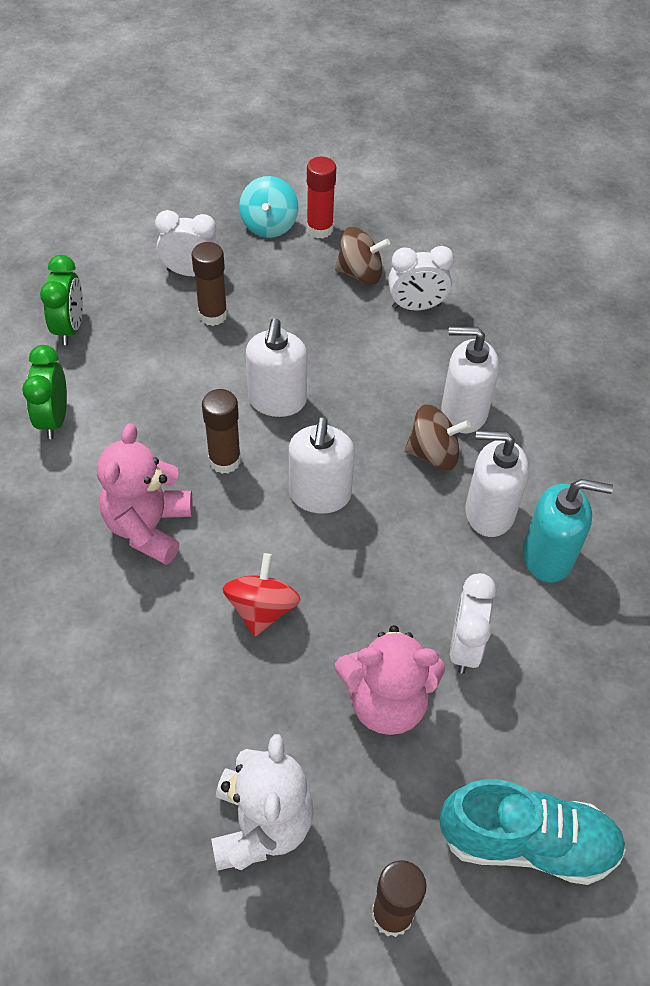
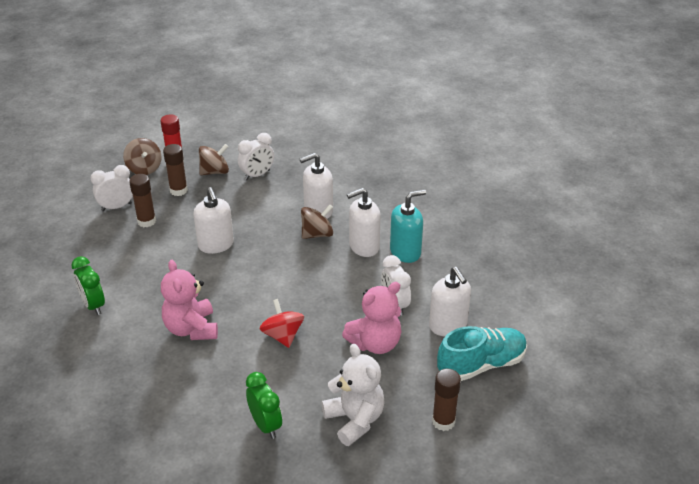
camera: 30 degrees left, 15 degrees down
(70, 328) = (65, 260): green clock -> green clock (265, 425)
(224, 460) = (209, 282): brown glue stick -> brown glue stick (178, 190)
(269, 225) = (144, 168): turquoise spinning top -> brown spinning top
(319, 495) = (273, 275): white soap dispenser -> white soap dispenser (448, 326)

